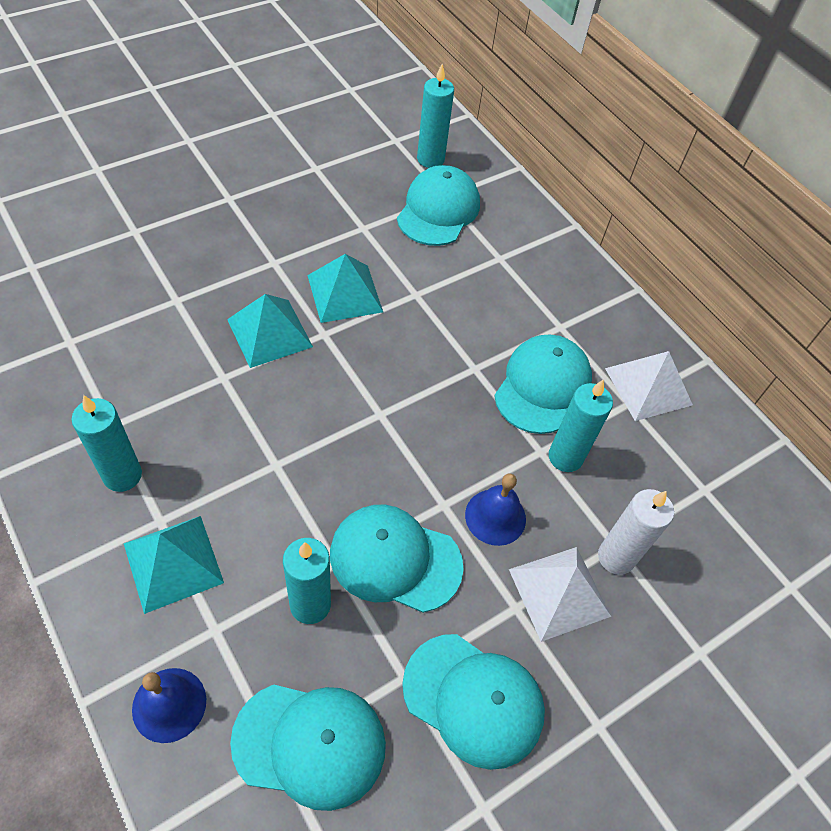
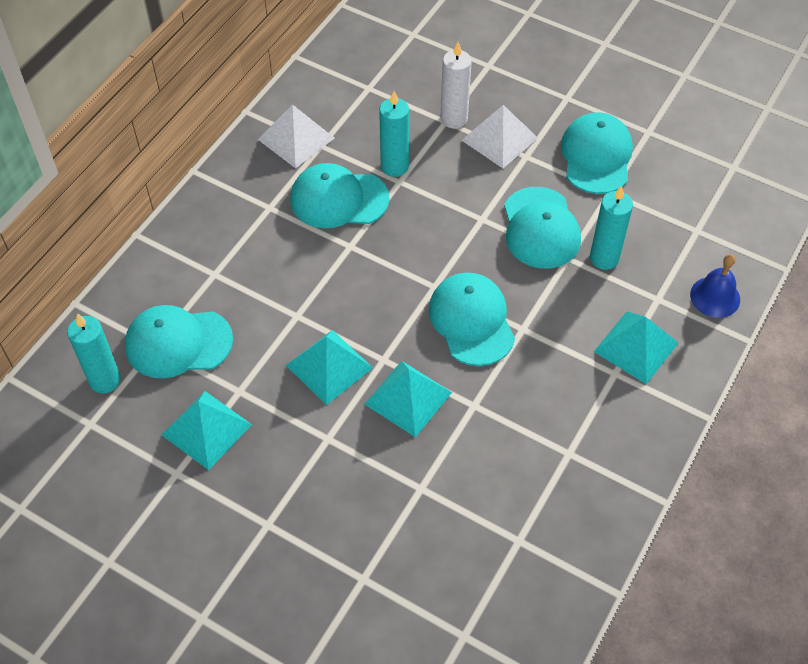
camera: 110 degrees left, 0 degrees up
(122, 475) = (601, 418): turquoise candle -> none
(310, 743) = (679, 219): turquoise cap -> turquoise cap (471, 321)
(341, 196) = (206, 429): none -> turquoise pyramid
(495, 517) = (470, 188): blue bell -> none

